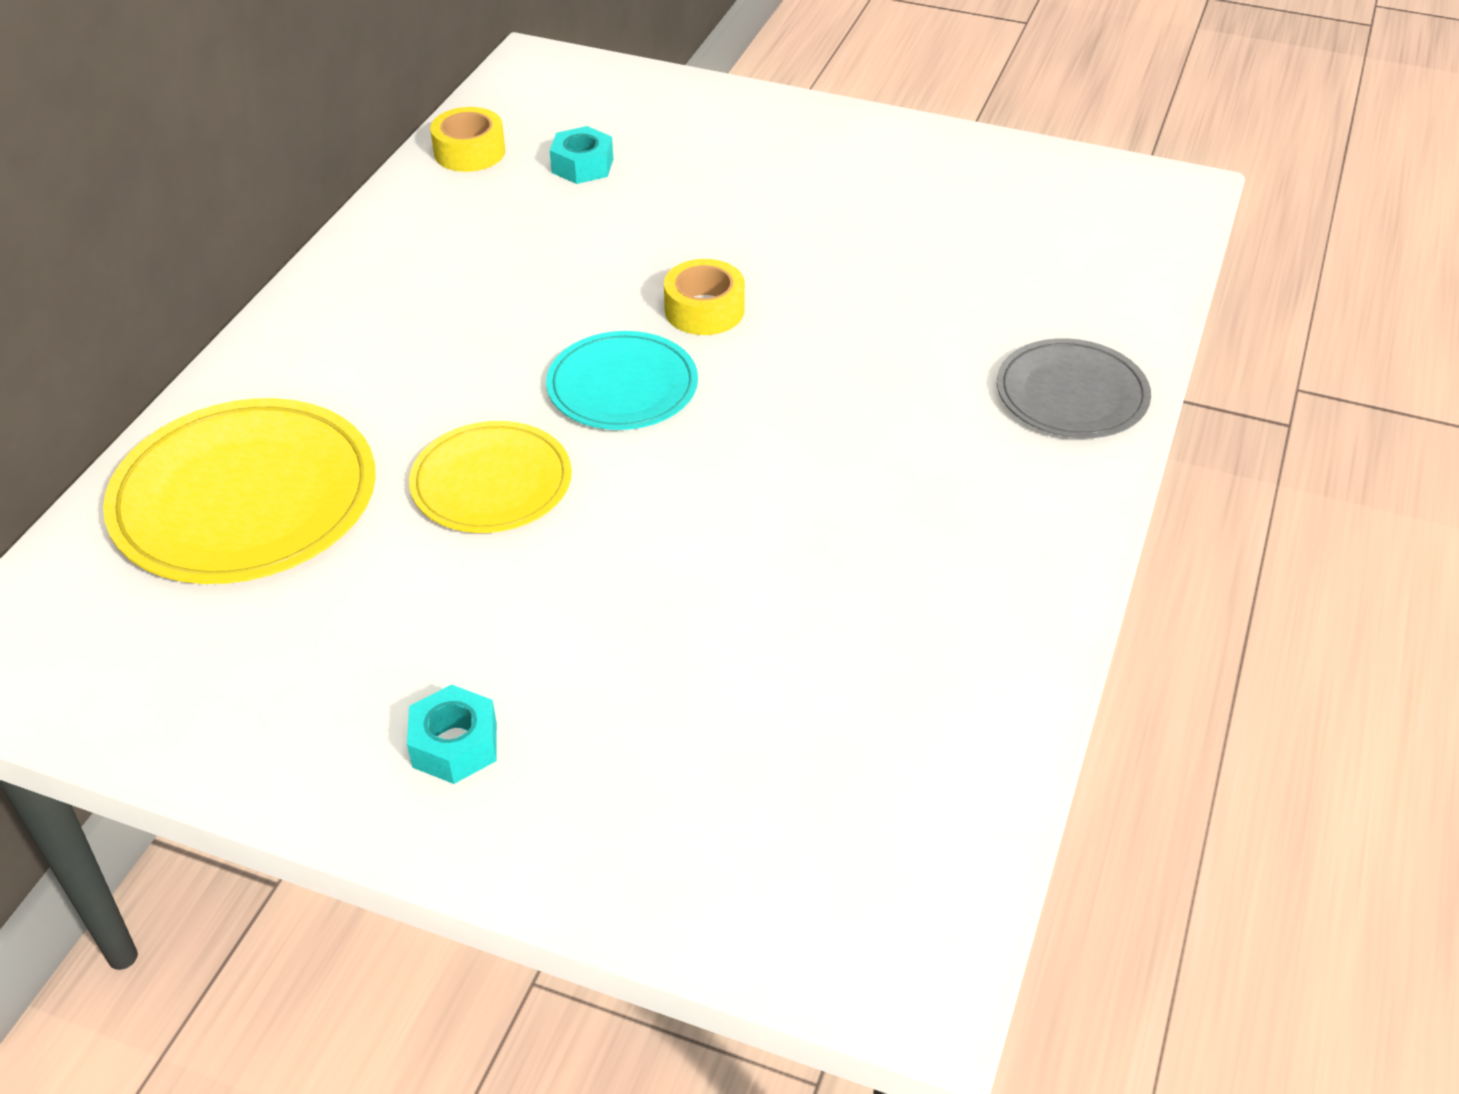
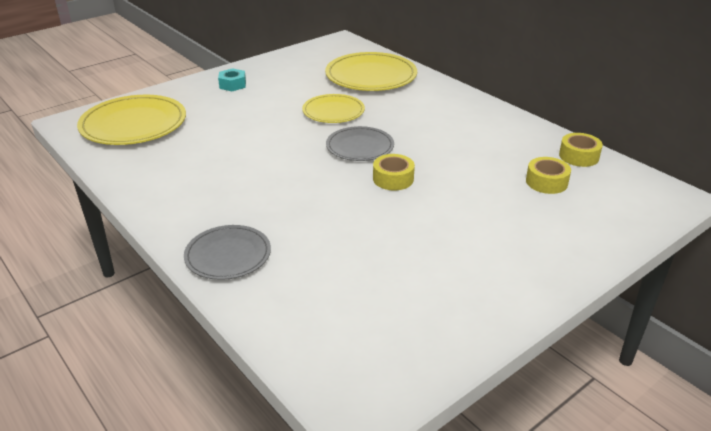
camera: 120 degrees right, 10 degrees down
(582, 165) = (546, 182): turquoise nut -> yellow tape
(622, 386) = (360, 147): turquoise plate -> grey plate
(816, 812) = (133, 124): none -> yellow plate

